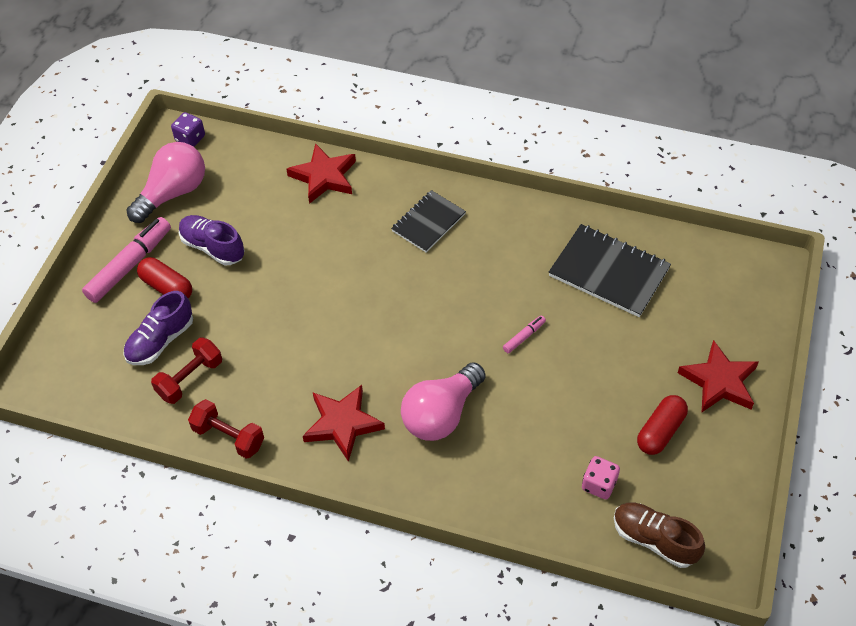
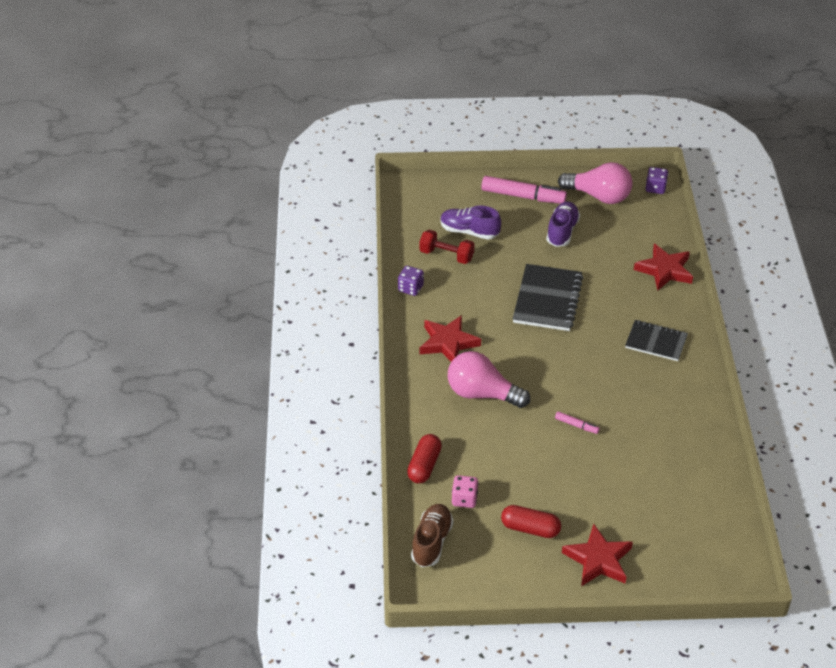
camera: 70 degrees right, 10 degrees down
(167, 287) = (515, 220): red capsule -> red capsule (424, 466)
(228, 437) = (410, 288): red dumbbell -> purple dice
(609, 272) = (671, 465): black notebook -> black notebook (547, 299)

